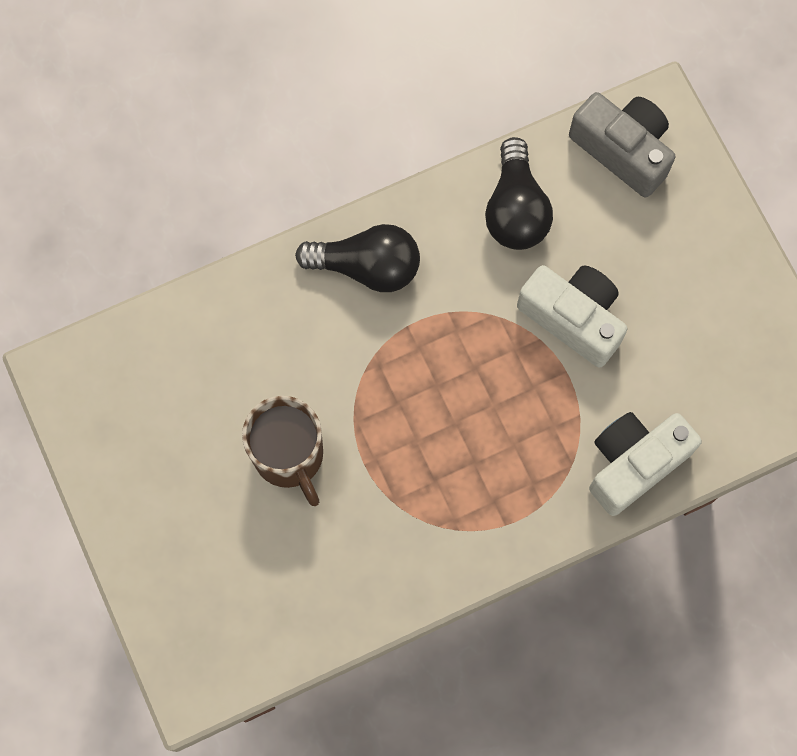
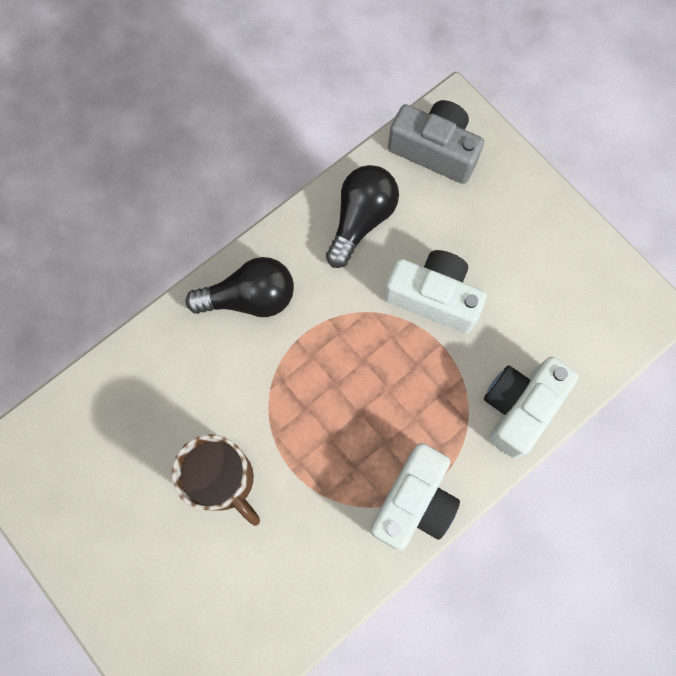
camera: 15 degrees left, 0 degrees up
(488, 533) = (414, 502): none -> white camera
(515, 209) = (361, 220): black light bulb -> black light bulb turned 135 degrees counterclockwise

